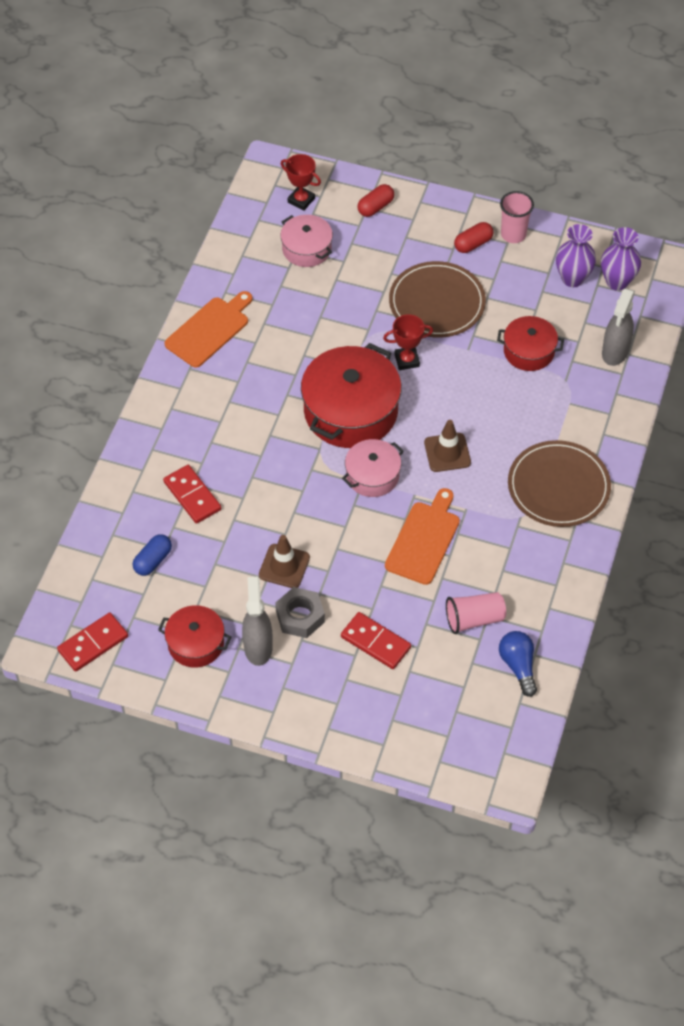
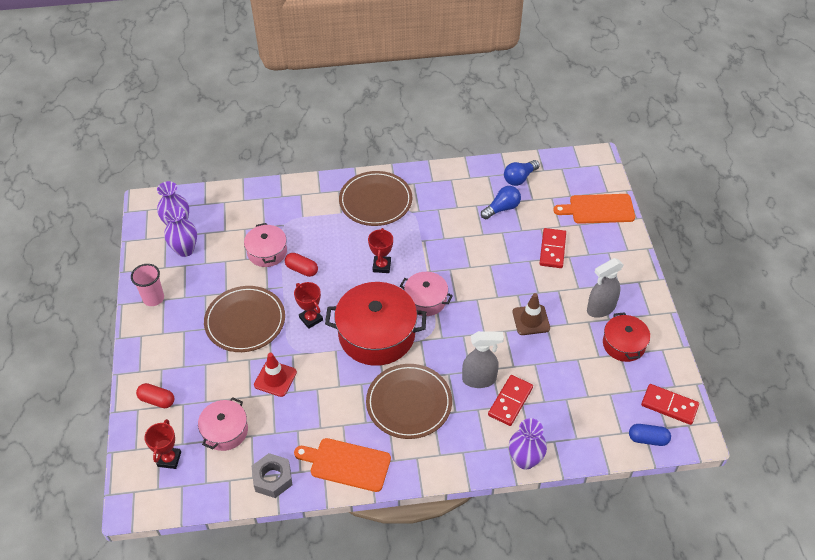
camera: 115 degrees left, 5 degrees down
(118, 477) = (525, 460): none -> purple vase
(153, 560) = (580, 401): blue capsule -> blue capsule (648, 439)
(246, 406) = (409, 403): none -> brown plate
(300, 616) = (562, 295): grey nut -> grey nut (272, 478)
(345, 305) = (275, 378): none -> red traffic cone
(424, 540) = (460, 253): orange cutting board -> orange cutting board (598, 209)
(447, 452) = (381, 266): brown traffic cone -> red trophy
(473, 244) = (173, 320): red capsule -> red capsule (302, 269)
(474, 619) = (502, 208): pink cup -> blue light bulb
(529, 351) = (267, 252): red pot -> pink pot
(615, 352) = (245, 207): grey spray bottle -> grey spray bottle (479, 379)

